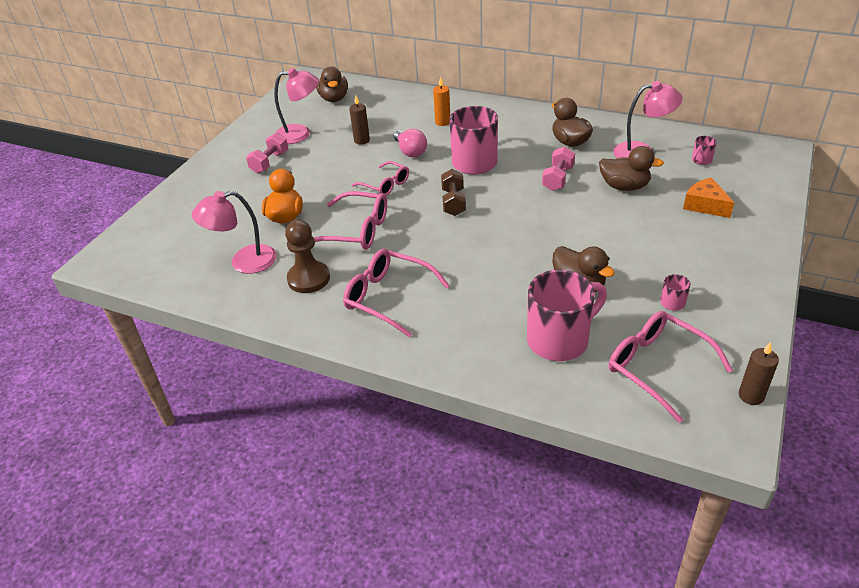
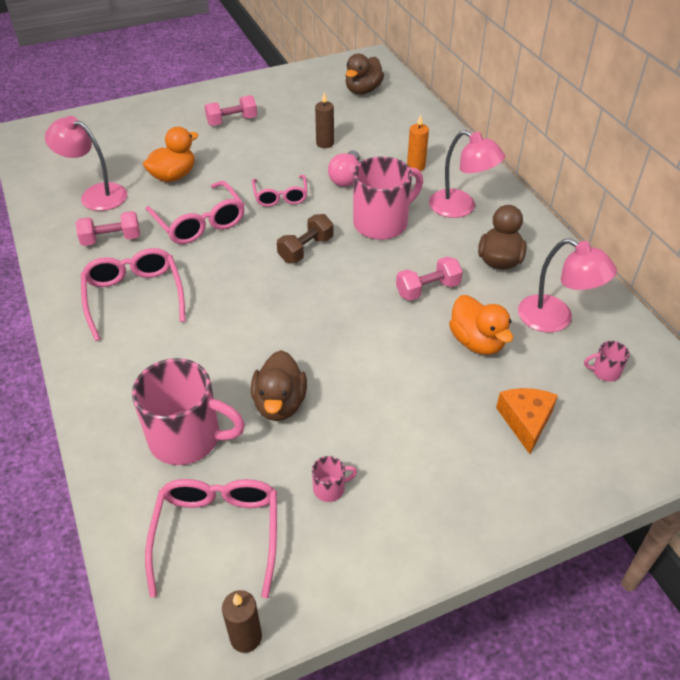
camera: 40 degrees right, 5 degrees up
(300, 134) = (290, 109): pink lamp -> pink lamp (460, 208)
(308, 278) = (111, 239): brown pawn -> pink dumbbell
(624, 186) = (477, 342): brown duck -> orange duck

